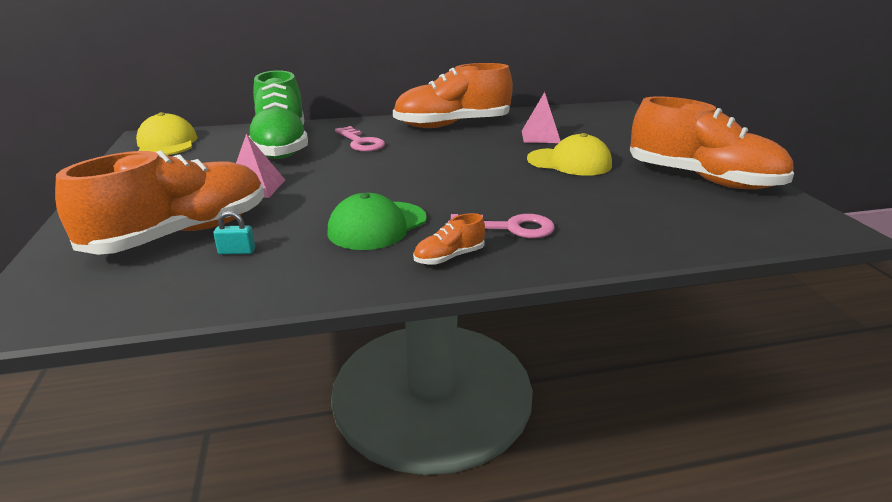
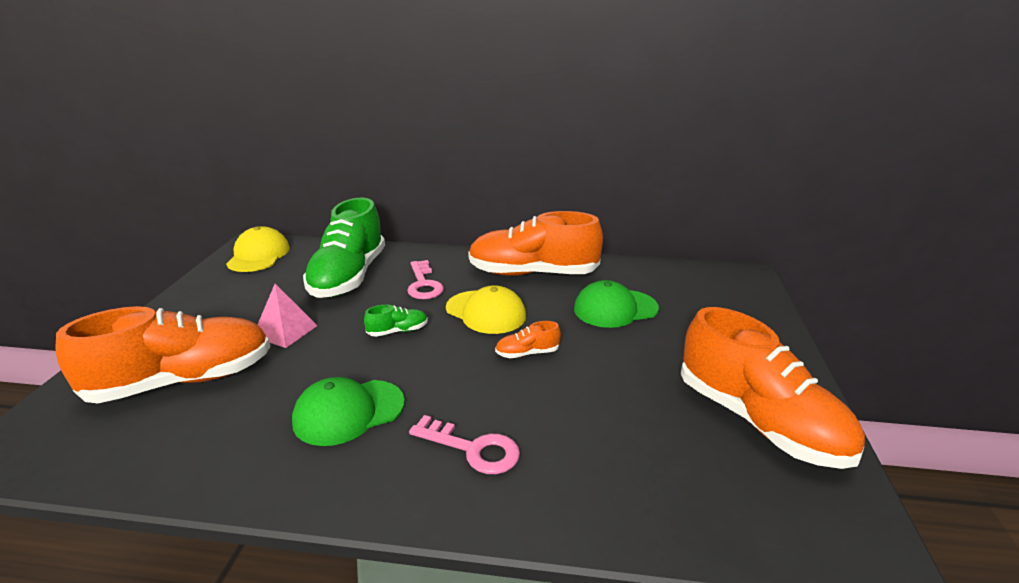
camera: 20 degrees right, 0 degrees up
(237, 251) = (206, 416): turquoise padlock -> none
(368, 173) = (398, 331): none -> green shoe
(449, 257) = (380, 478): orange shoe -> orange shoe (527, 353)
(540, 137) = (615, 309): pink pyramid -> green cap
(569, 162) = (616, 357): yellow cap -> yellow cap (486, 312)

